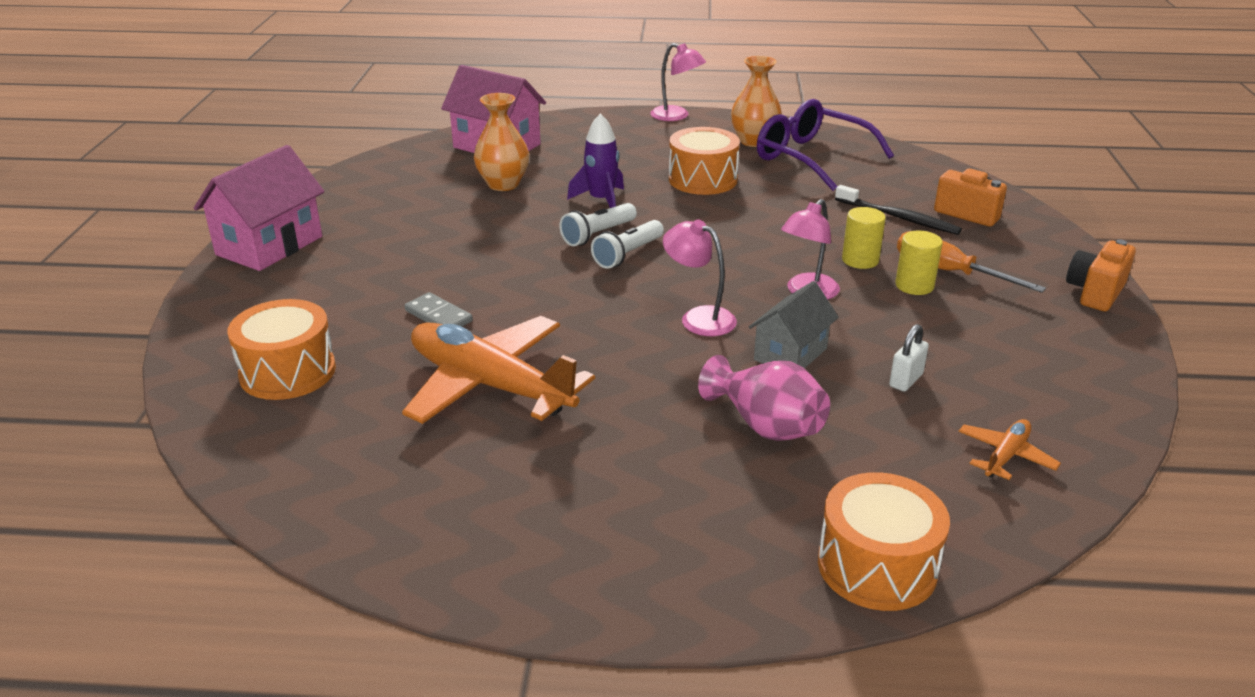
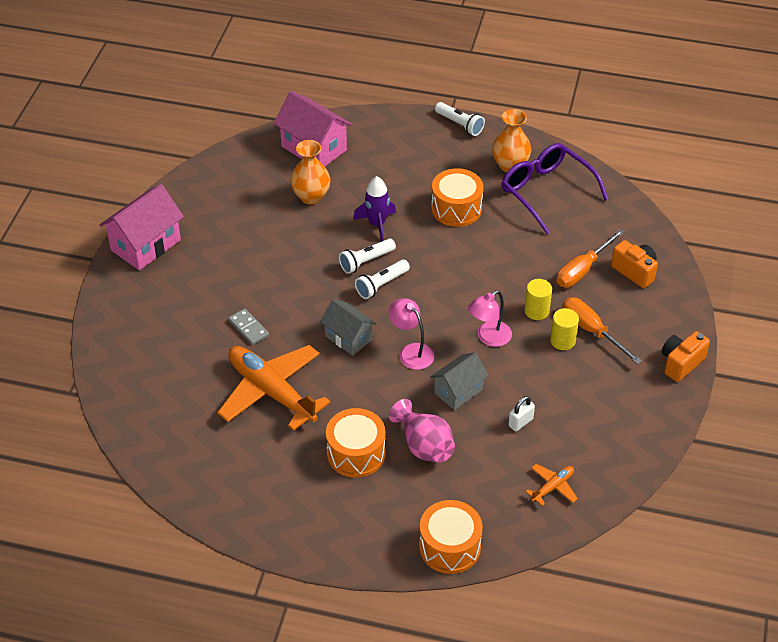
camera: 10 degrees right, 15 degrees up
(288, 372) = (155, 364): orange drum -> orange drum (356, 453)
(597, 312) = (348, 338): none -> grey house
(676, 116) = (460, 125): pink lamp -> white flashlight
(899, 217) = (582, 270): black toothbrush -> orange screwdriver

